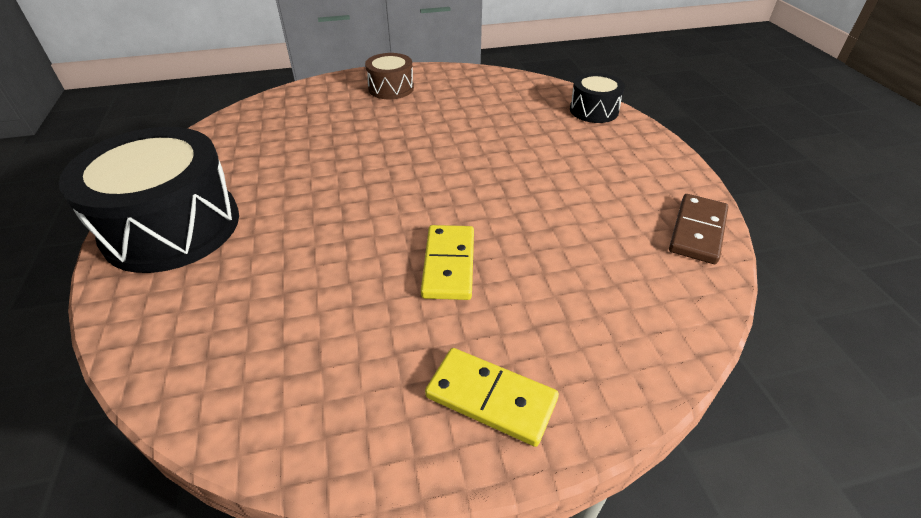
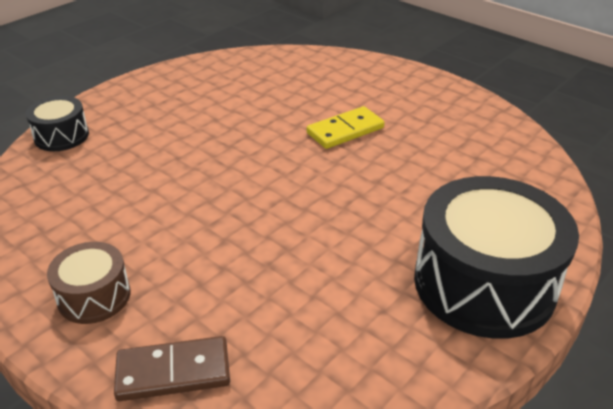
camera: 125 degrees left, 5 degrees down
(491, 398) = (412, 87): yellow domino -> none
(697, 231) = (214, 64): brown domino -> brown domino (173, 372)

